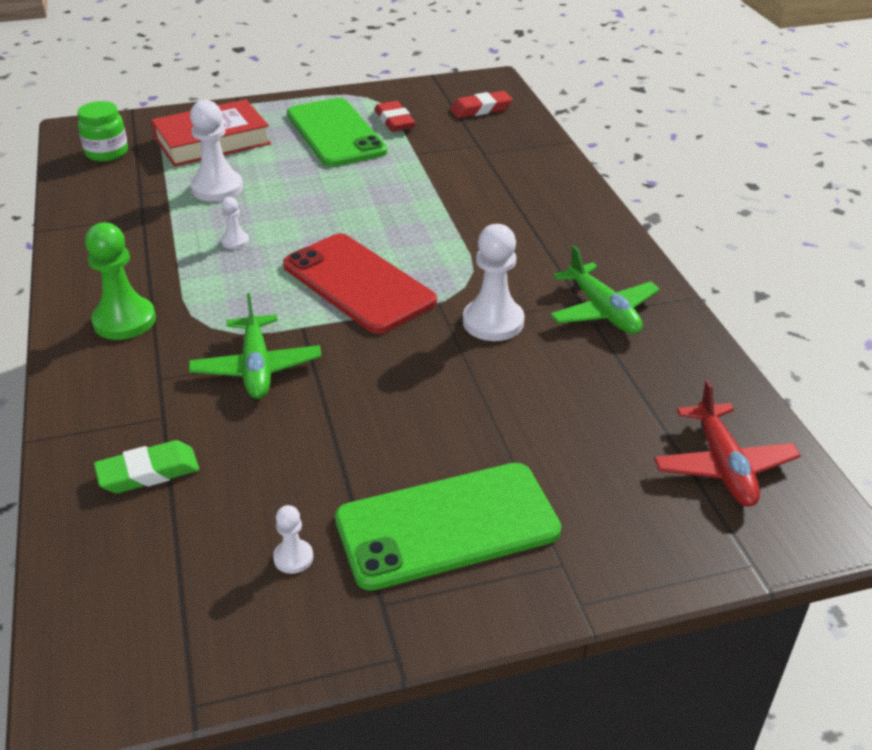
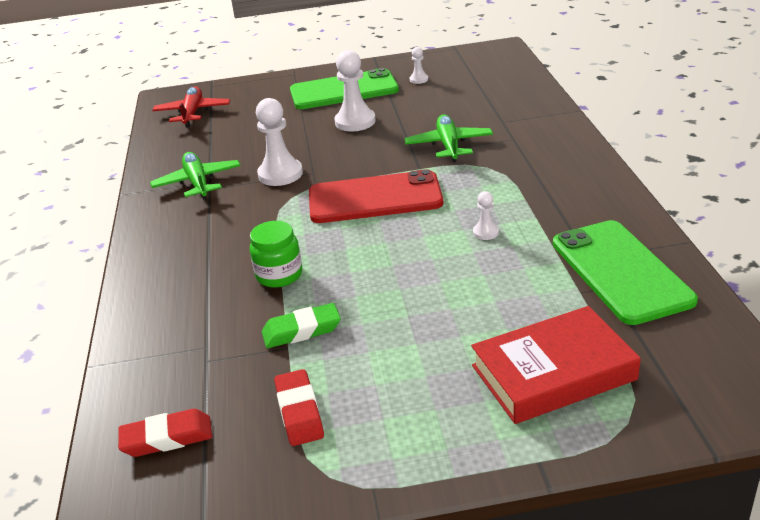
camera: 170 degrees left, 5 degrees down
(107, 153) = (689, 351): green jar -> green jar (279, 275)
(124, 321) = (555, 169): green pawn -> none
(148, 472) = (501, 101): green eraser -> green eraser (301, 330)
(217, 188) = (522, 293): white pawn -> white pawn (355, 122)
(335, 133) = (385, 386): green phone -> green phone (620, 271)
(358, 283) = (375, 198): red phone -> red phone turned 60 degrees counterclockwise

